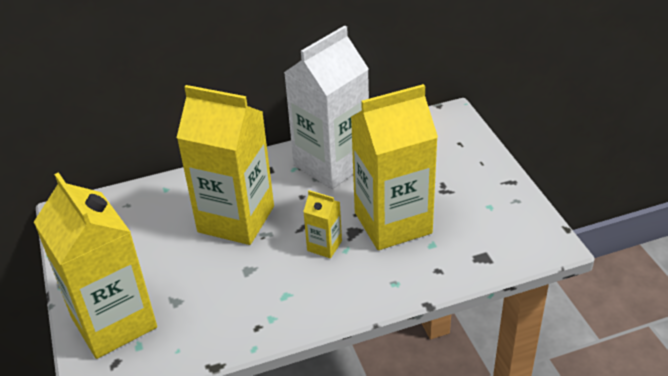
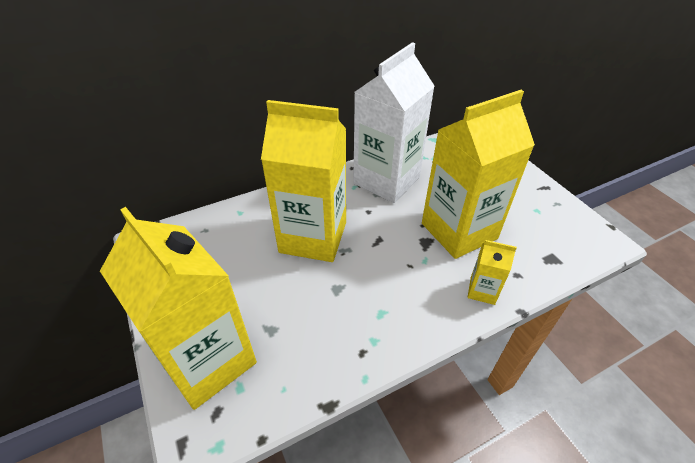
camera: 10 degrees left, 5 degrees up
(324, 246) = (404, 258): yellow carton -> yellow carton (482, 291)

